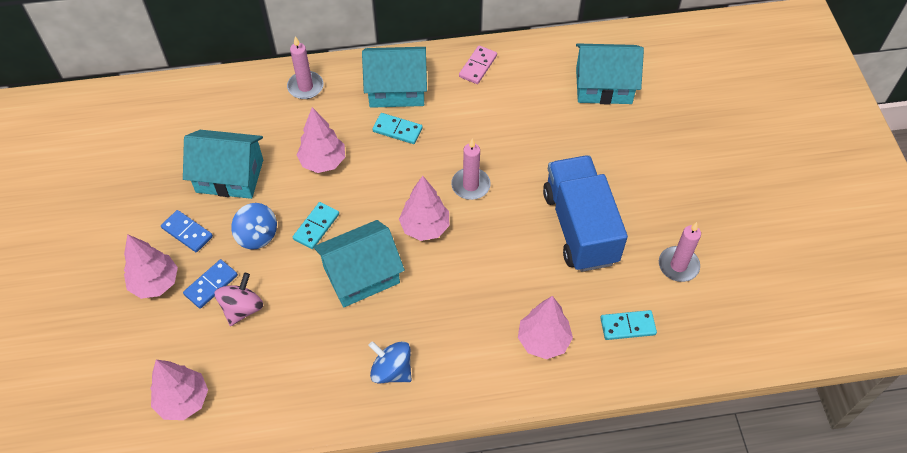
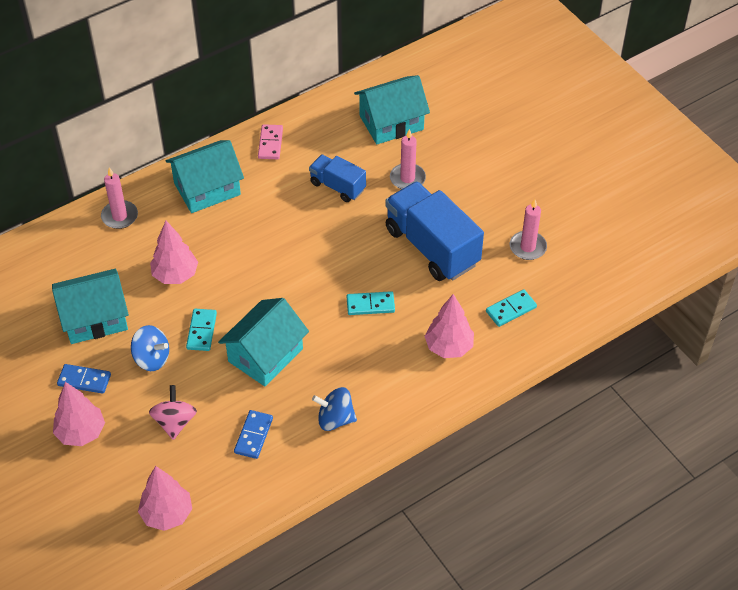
camera: 25 degrees left, 5 degrees down
(211, 285) = (134, 414): blue domino -> blue domino (253, 435)
(397, 130) = (228, 223): turquoise domino -> turquoise domino (370, 305)
(425, 227) = (299, 296): pink tree -> none
(470, 185) = (320, 247): pink candle -> pink candle (407, 178)
(519, 131) = (337, 186): none -> blue truck

